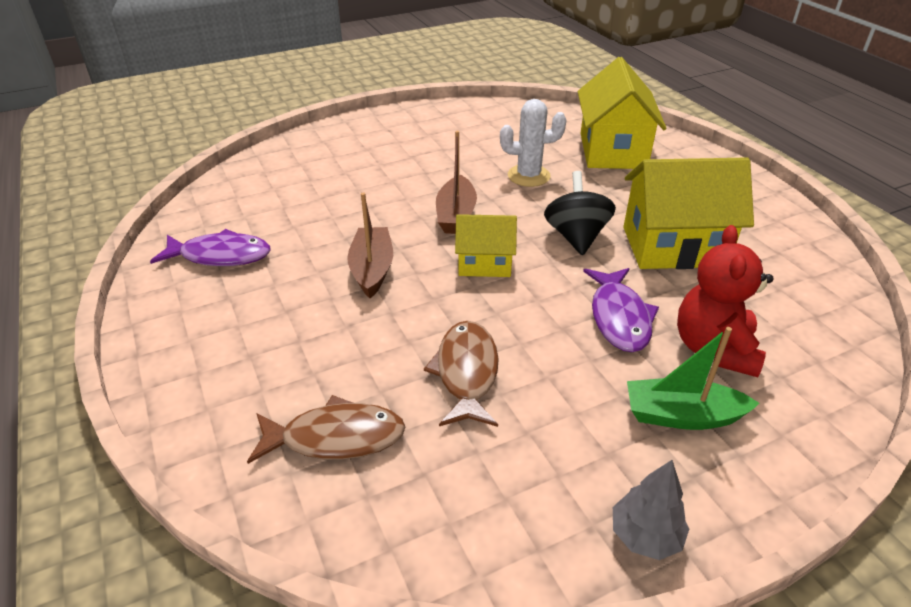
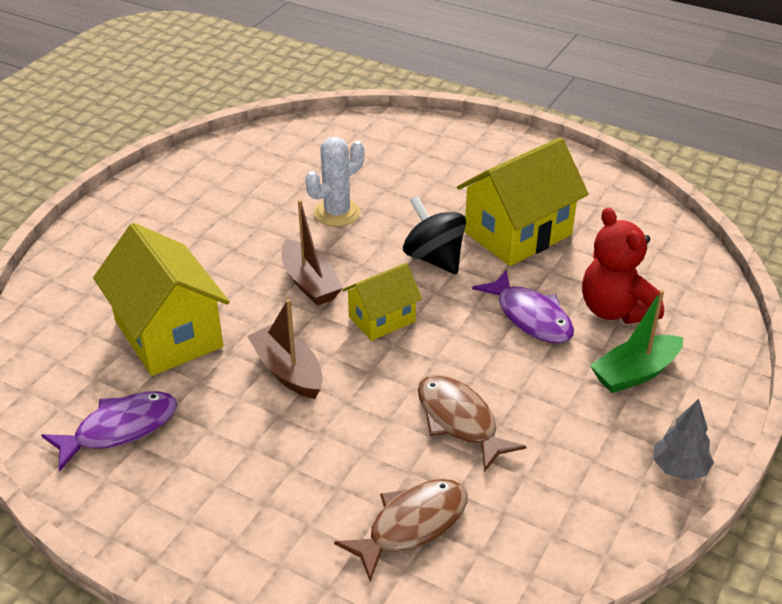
camera: 35 degrees left, 0 degrees up
(612, 151) = (388, 155): yellow house -> yellow house (168, 334)

